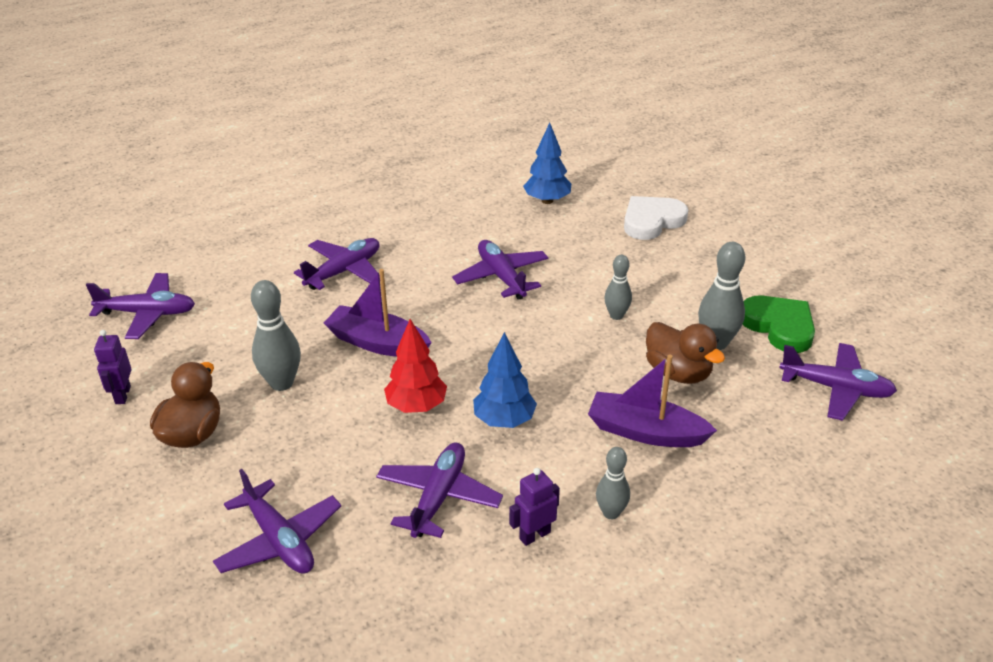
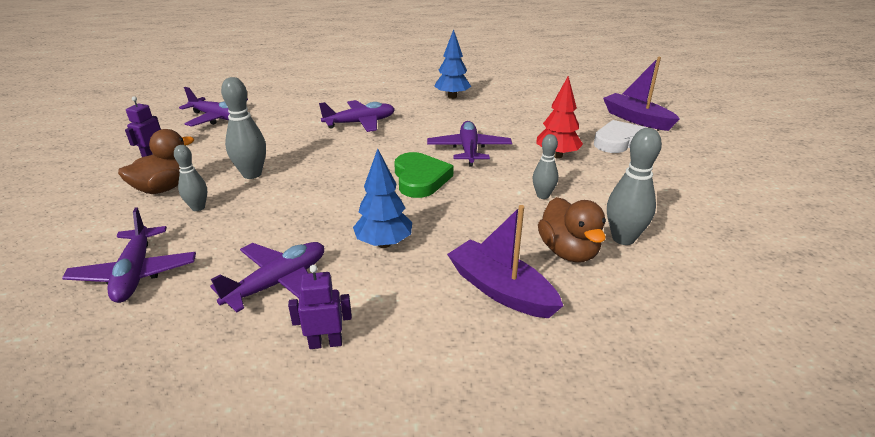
camera: 25 degrees right, 5 degrees down
(377, 343) = (340, 167): purple boat -> purple boat (636, 119)
(416, 406) = (327, 214): red tree -> red tree (557, 155)
(547, 201) = (544, 114): blue tree -> blue tree (452, 97)
(611, 513) = (411, 349): grey bowling pin -> grey bowling pin (198, 207)
(779, 326) = (698, 242): green heart -> green heart (420, 179)
(836, 388) = (733, 312): purple plane -> none

